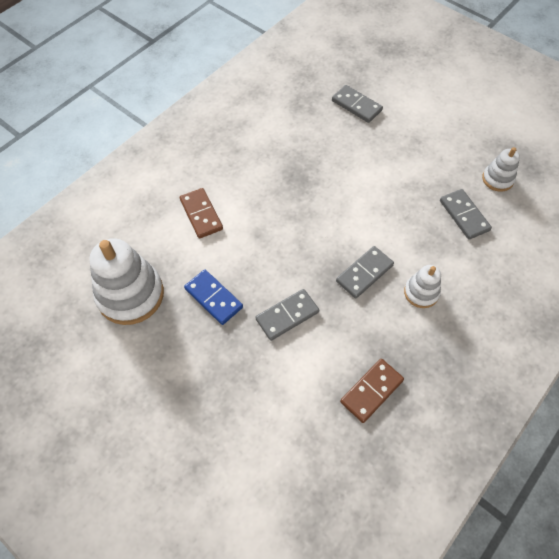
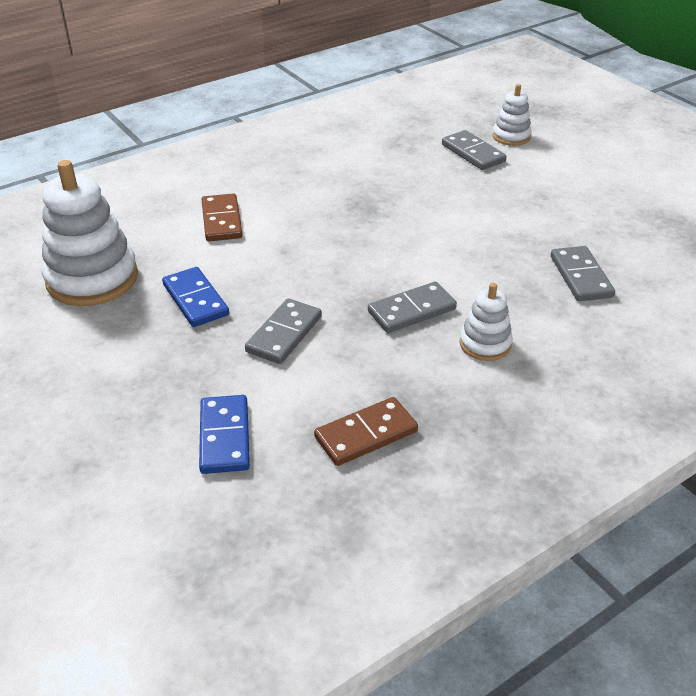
camera: 15 degrees right, 20 degrees down
(282, 417) = (225, 437): none -> blue domino
(287, 316) = (284, 334): grey domino -> grey domino turned 45 degrees counterclockwise
(497, 179) = (644, 248): white stacking toy -> white stacking toy (511, 136)

